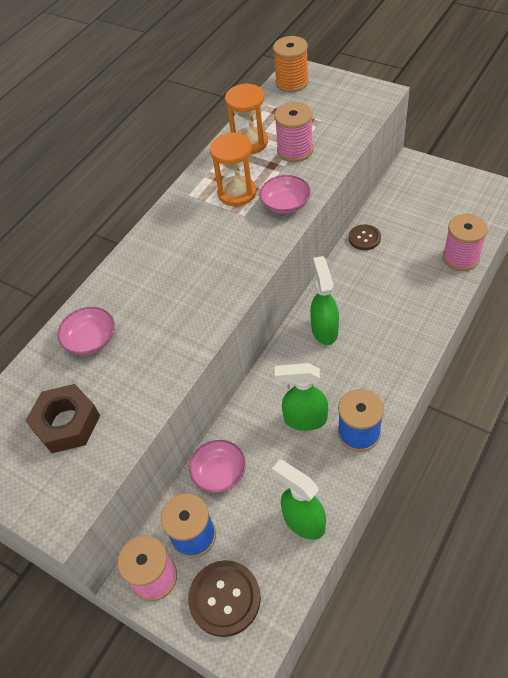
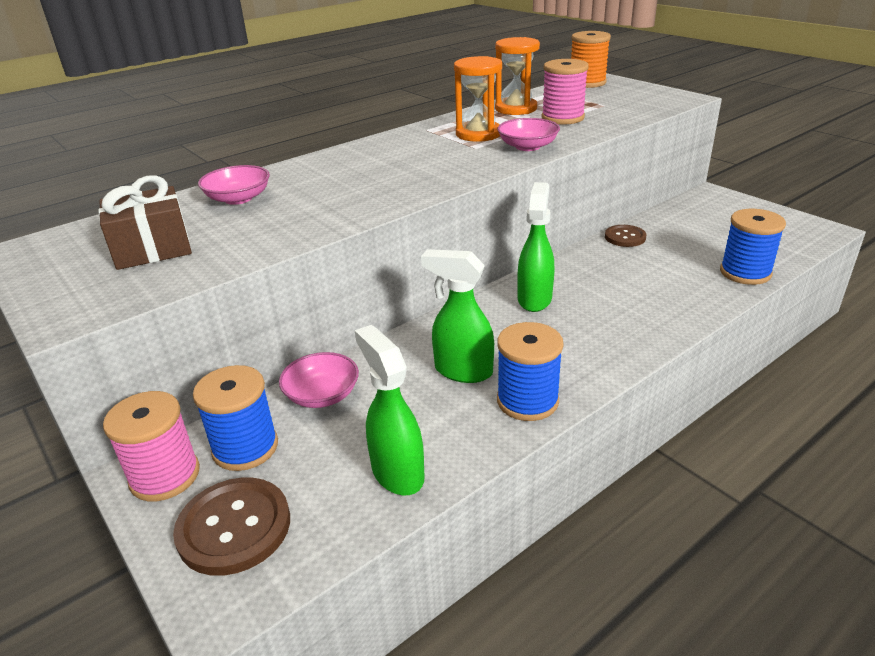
camera: 15 degrees right, 20 degrees down
(66, 423) = (152, 249): brown nut -> brown gift
(460, 258) = (745, 273): pink spool -> blue spool

